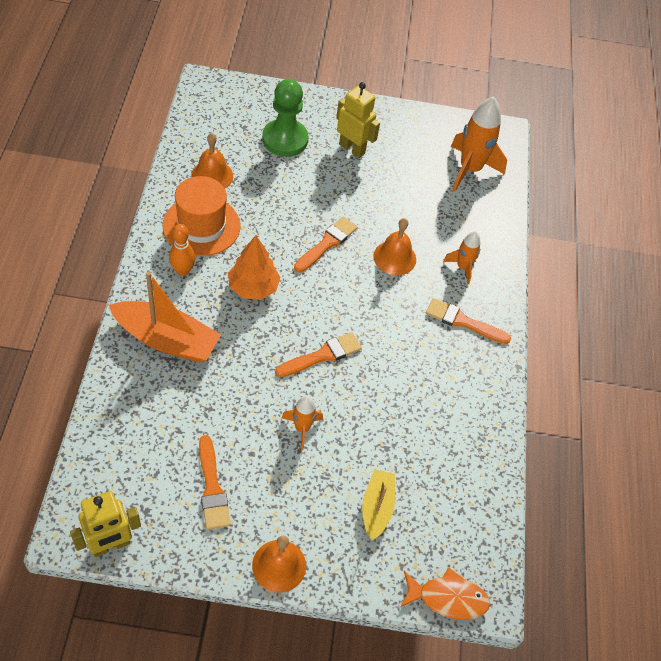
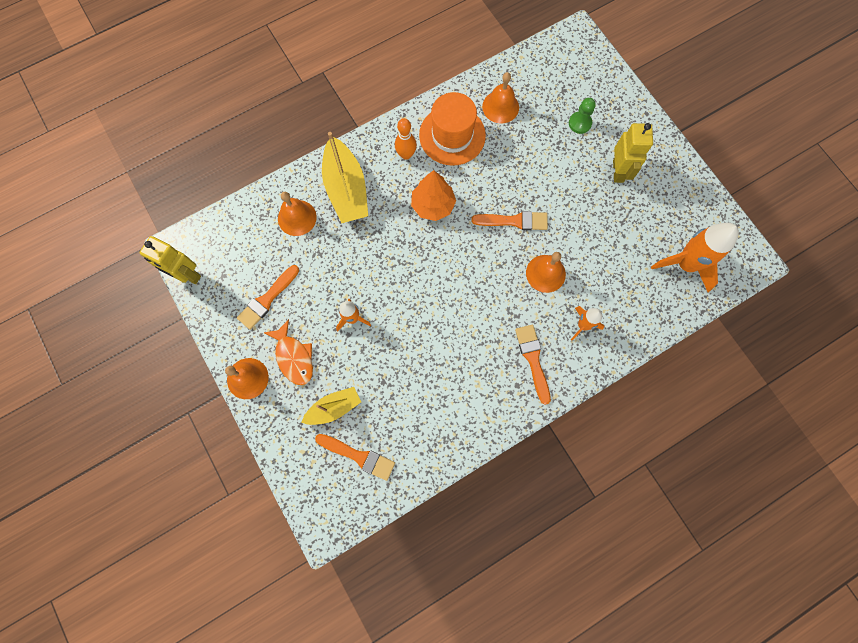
camera: 60 degrees right, 20 degrees up
(152, 401) = (297, 217): none -> orange bell
(166, 340) = (346, 189): orange boat -> yellow boat
(285, 139) = (580, 123): green pawn -> green pawn, size x0.54
(322, 355) = (418, 288): orange brush -> orange brush (359, 456)
(448, 598) = (305, 499): orange fish -> orange fish (294, 357)

